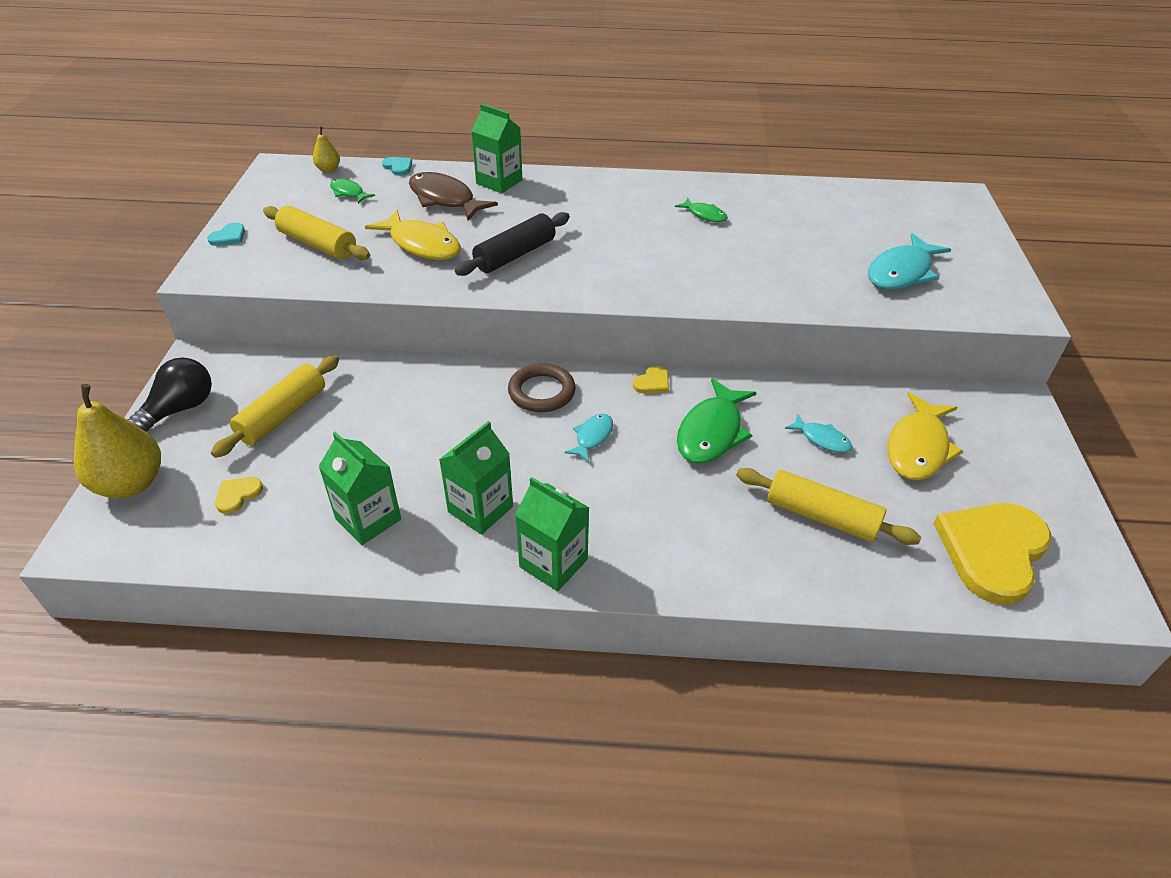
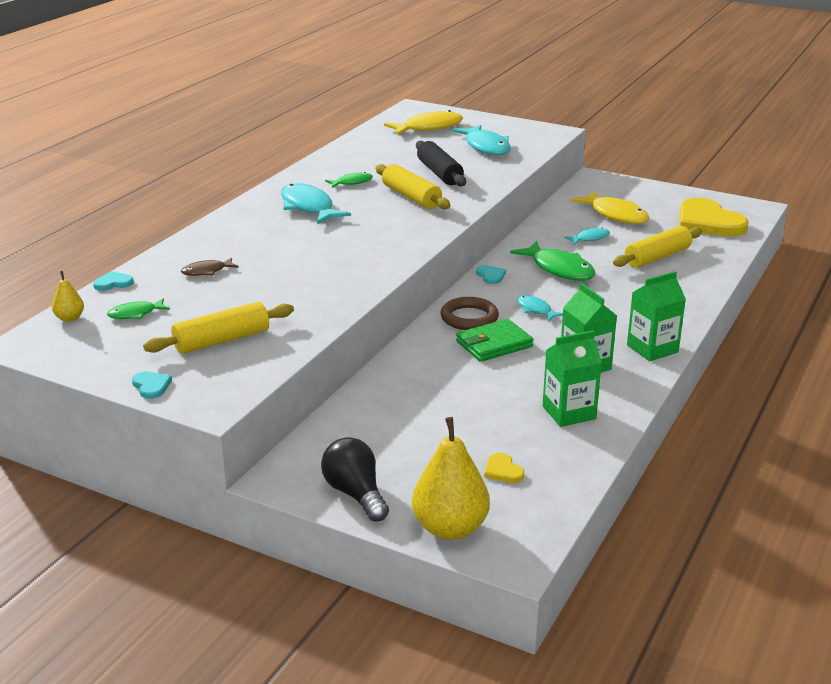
camera: 65 degrees left, 15 degrees down
(282, 415) = (408, 437): yellow rolling pin -> yellow rolling pin (411, 197)
(422, 244) = (277, 293): yellow fish -> yellow fish (429, 127)
(444, 199) = (206, 271): brown fish -> brown fish, size x0.53
(493, 425) = (494, 344): none -> green wallet
(499, 182) = (204, 244): green carton -> none
(515, 255) = (336, 258): black rolling pin -> black rolling pin (439, 173)
(621, 208) = (308, 207): none -> turquoise fish
(652, 382) = (491, 276): yellow heart -> turquoise heart

